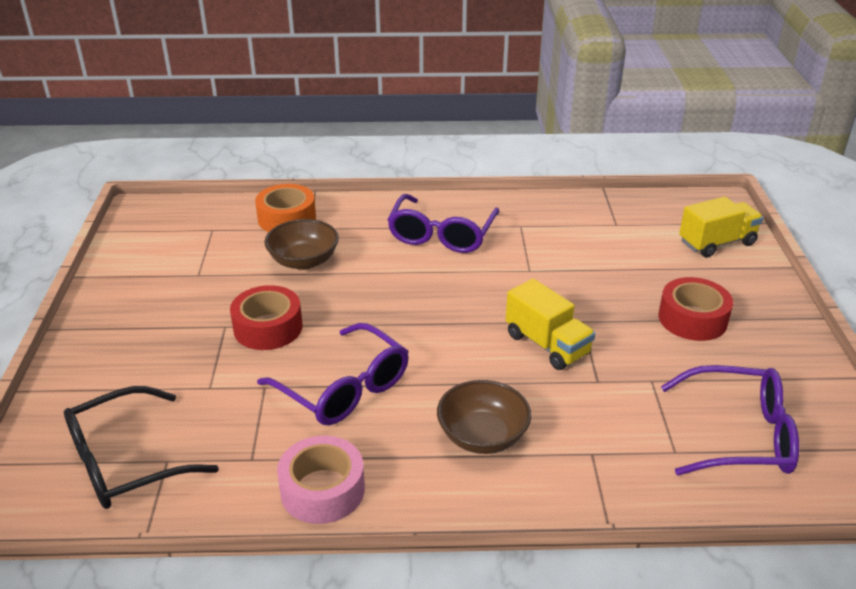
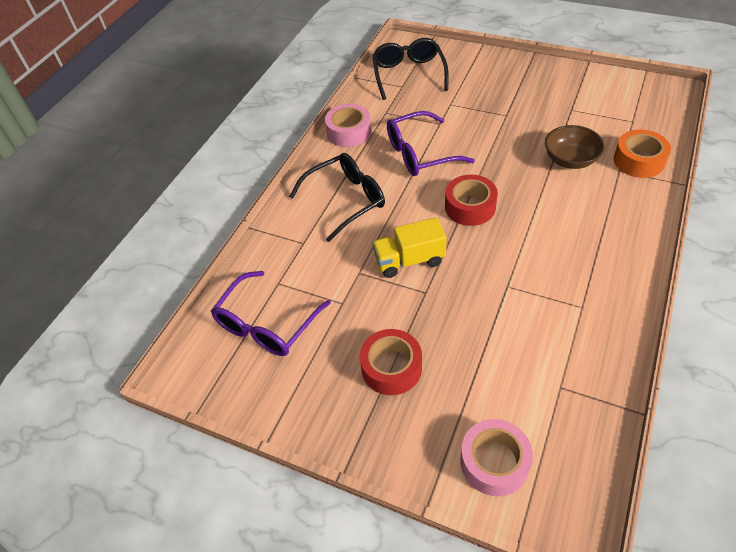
camera: 120 degrees right, 15 degrees up
(268, 328) = (495, 132): red tape -> red tape (470, 207)
(441, 235) = (582, 246): purple glasses -> none
(482, 436) = (346, 200): brown bowl -> black glasses
(717, 243) = (494, 462): yellow truck -> pink tape

